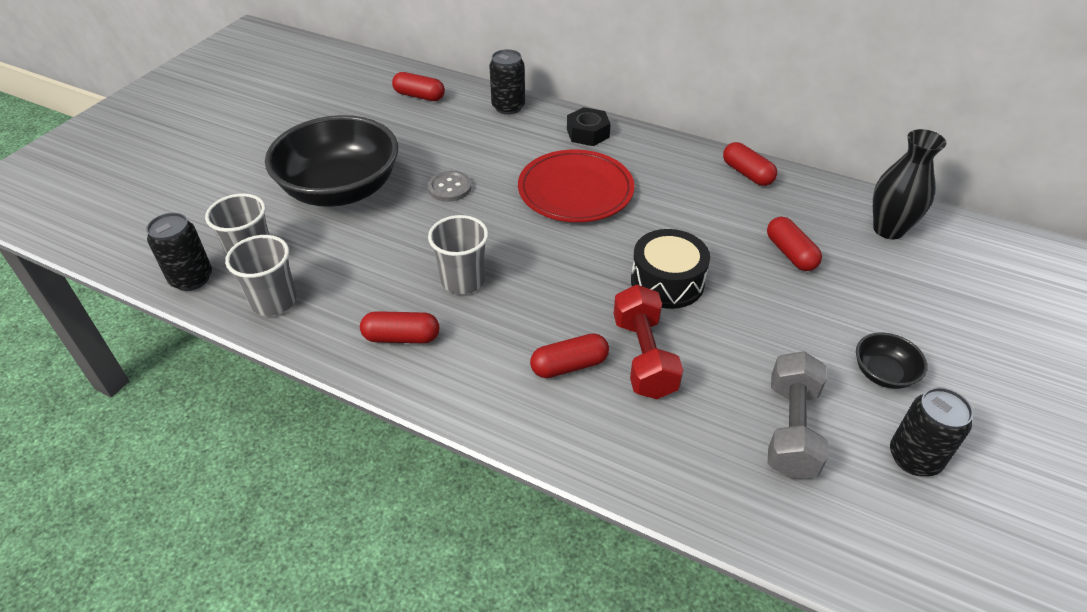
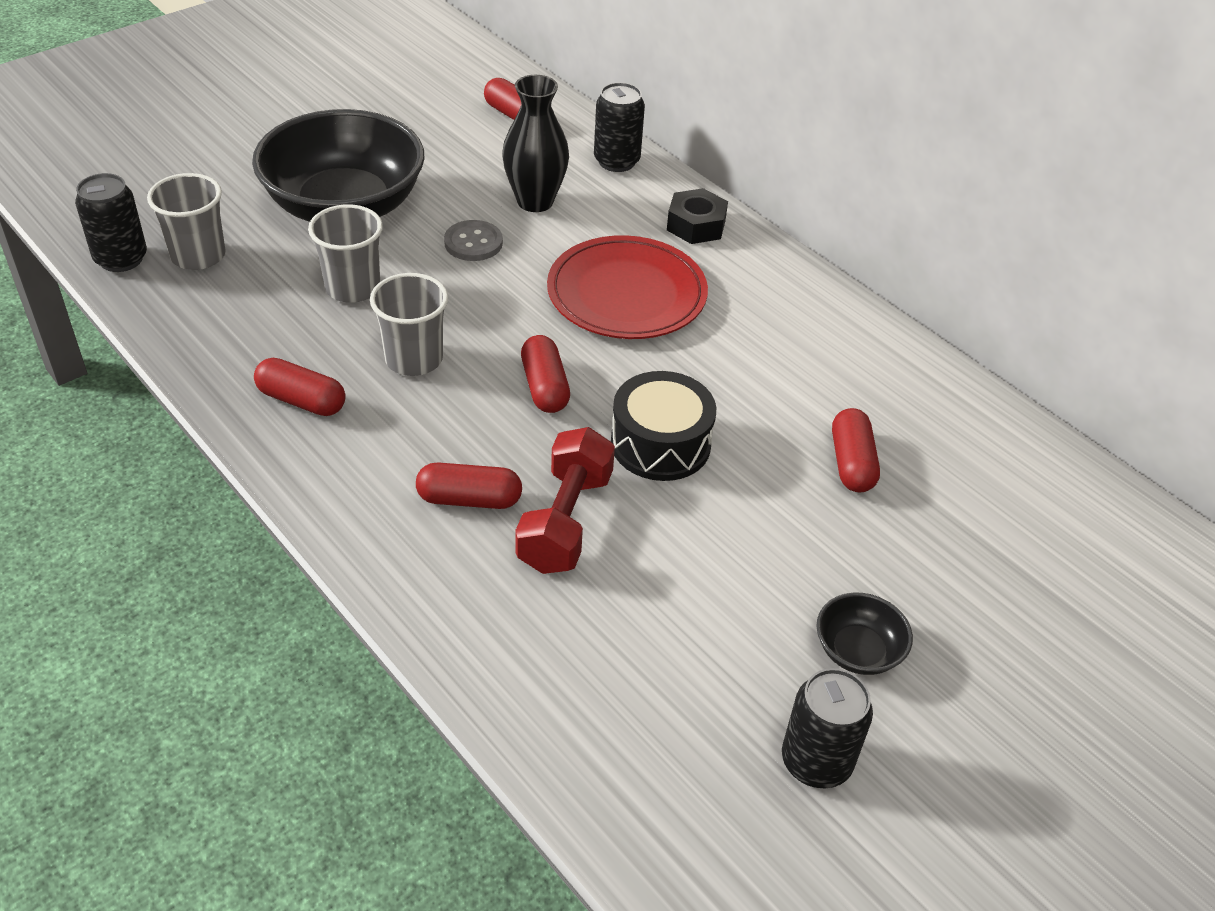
camera: 20 degrees right, 0 degrees up
(274, 301) = (191, 313): grey cup -> grey cup (352, 288)
(747, 173) = (873, 342): red capsule -> red capsule (544, 387)
(791, 429) = (683, 669): grey dumbbell -> none
(888, 229) = (1017, 478): black vase -> black vase (535, 201)

